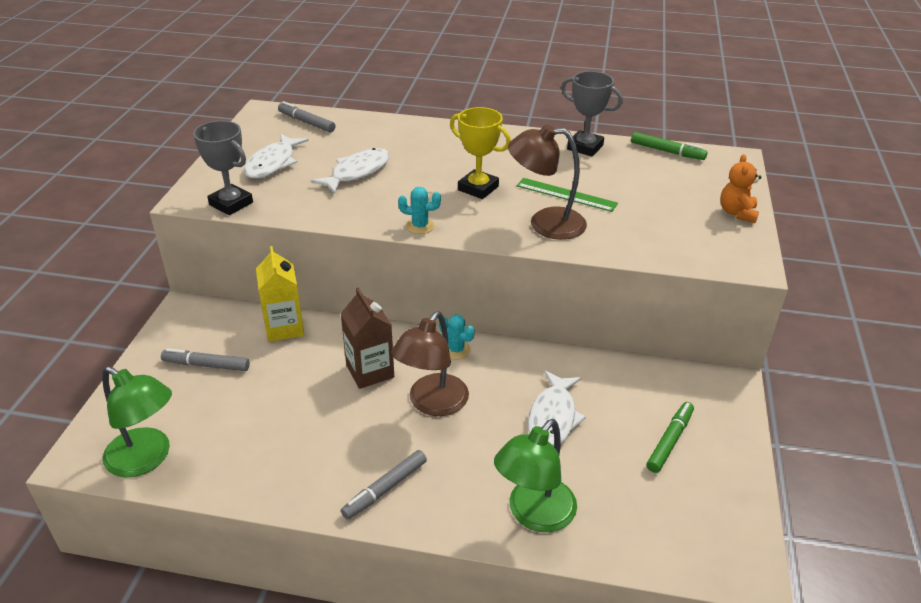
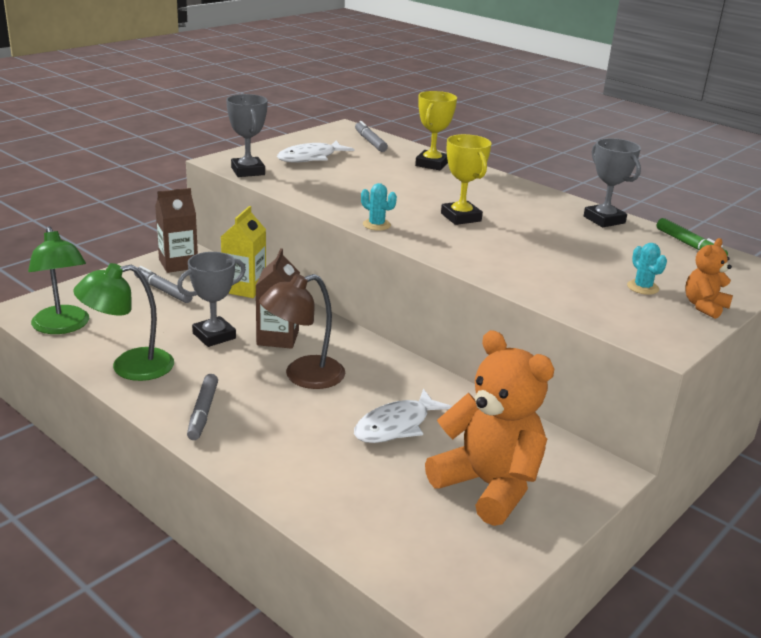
camera: 30 degrees right, 10 degrees down
(190, 326) = (178, 264): none -> brown carton
(310, 397) = (214, 336): none -> grey trophy
(357, 172) = (370, 180): white fish -> none
(385, 489) = (203, 412): grey marker -> grey marker turned 75 degrees counterclockwise
(389, 132) = (431, 164): none -> yellow trophy
(456, 350) = (365, 350): turquoise cactus -> turquoise cactus (642, 287)
(534, 514) = (301, 479): green lamp -> green lamp (129, 367)
(545, 223) = (491, 255): brown lamp -> none
(566, 194) = (539, 244): green ruler -> none
(669, 441) = (488, 486): green marker -> orange teddy bear

